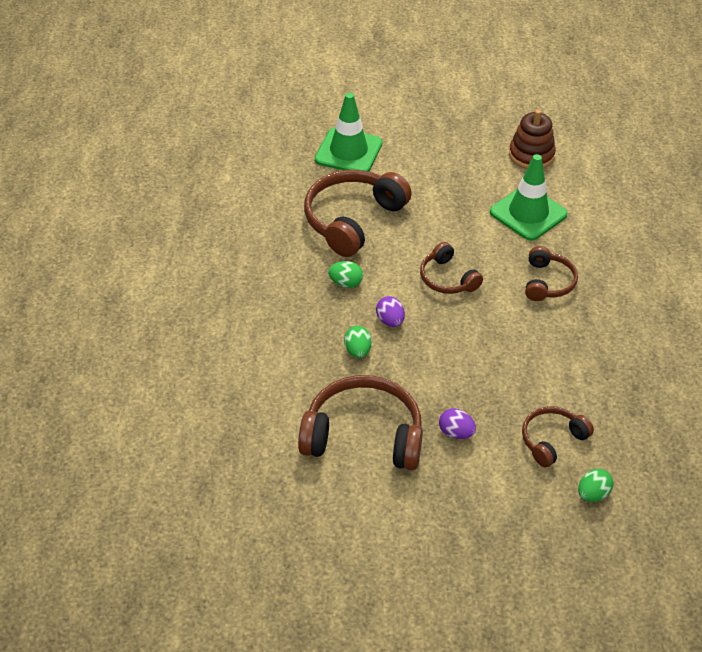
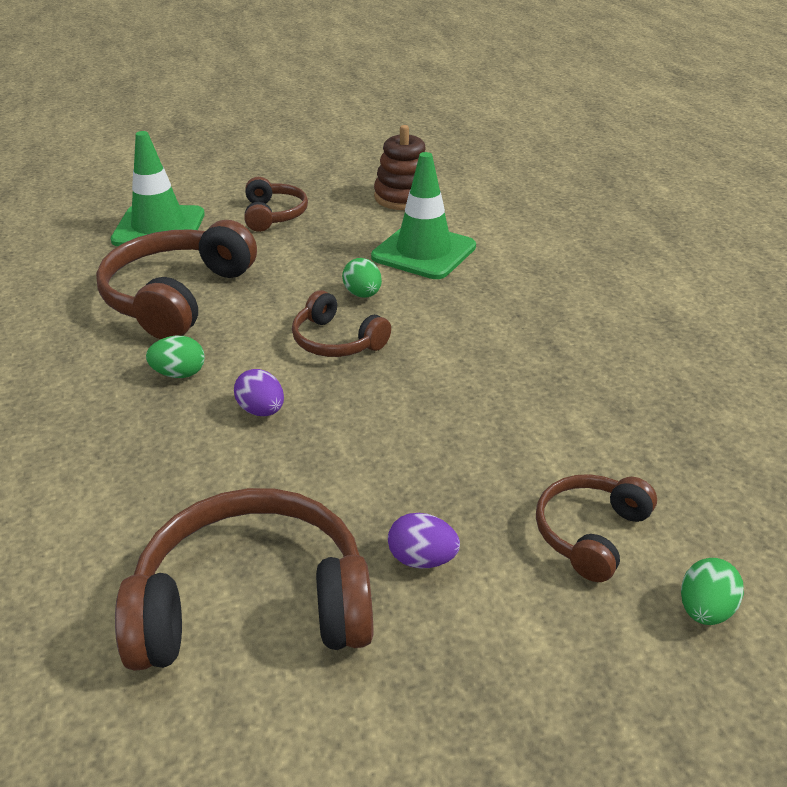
camera: 15 degrees left, 10 degrees down
(357, 351) = (215, 464): green egg -> green egg (363, 294)
(548, 282) = (483, 320): brown headphones -> brown headphones (274, 215)

